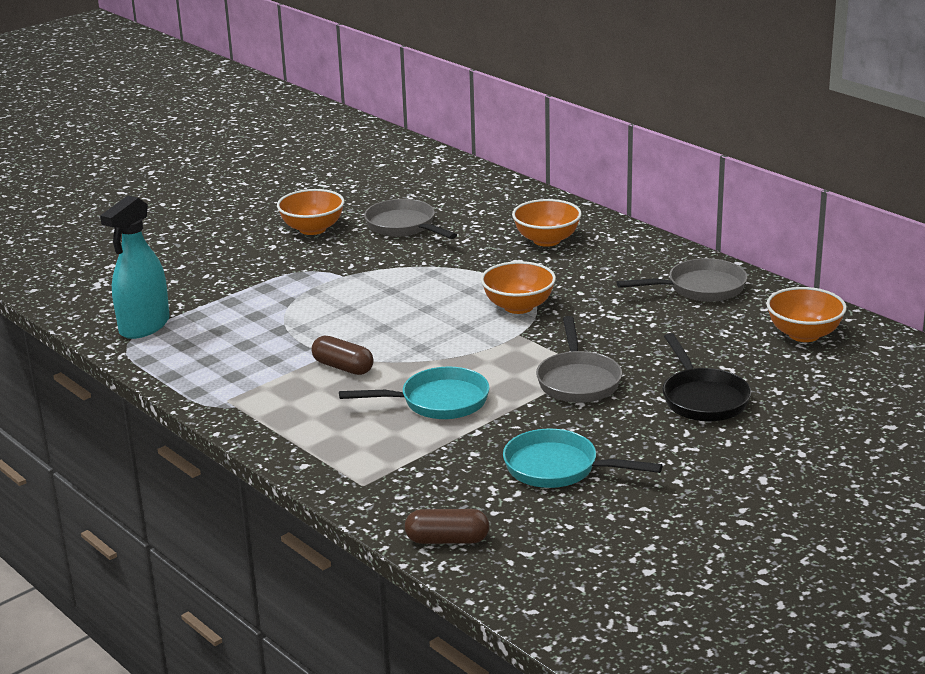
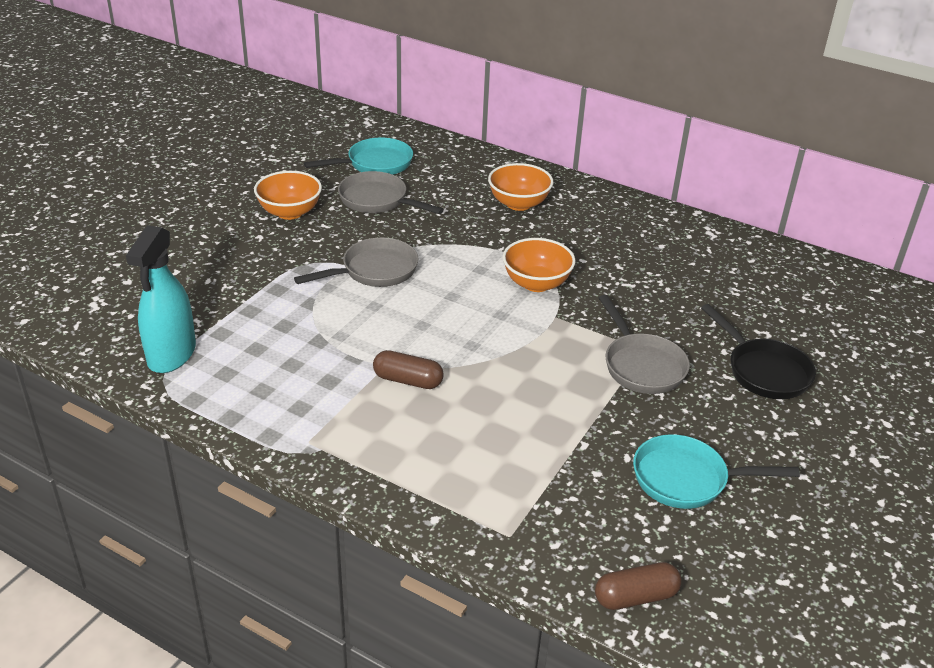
camera: 20 degrees left, 10 degrees up
(438, 402) = (525, 412): turquoise pan -> turquoise pan (375, 164)
(700, 288) = (684, 243): grey pan -> grey pan (374, 271)
(804, 334) = (802, 285): orange bowl -> none

